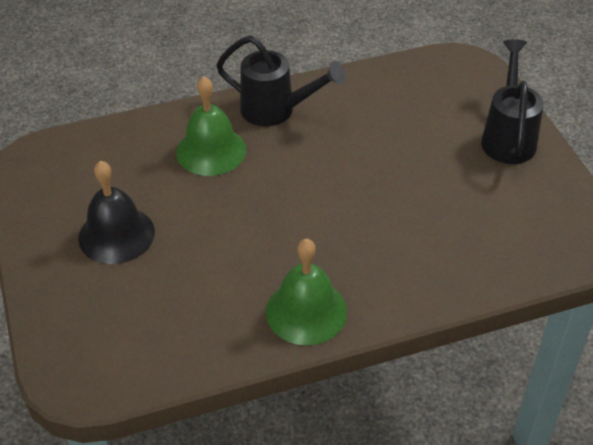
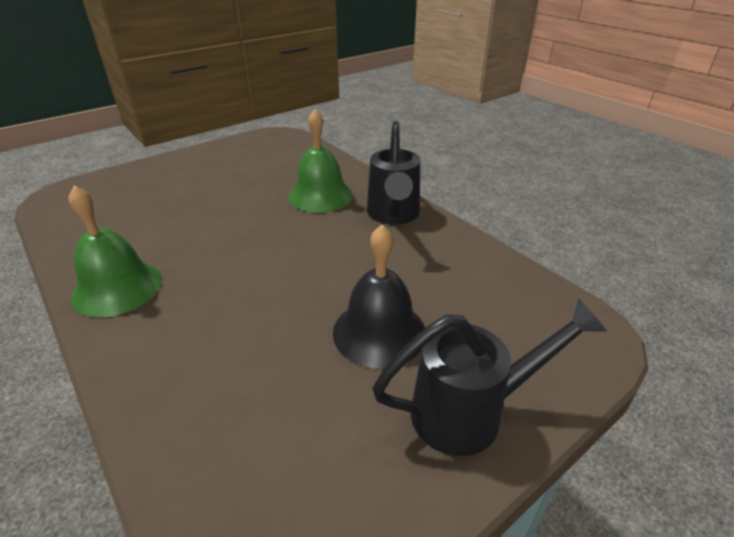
camera: 70 degrees right, 10 degrees down
(116, 234) = (209, 179): black bell -> black bell (379, 332)

